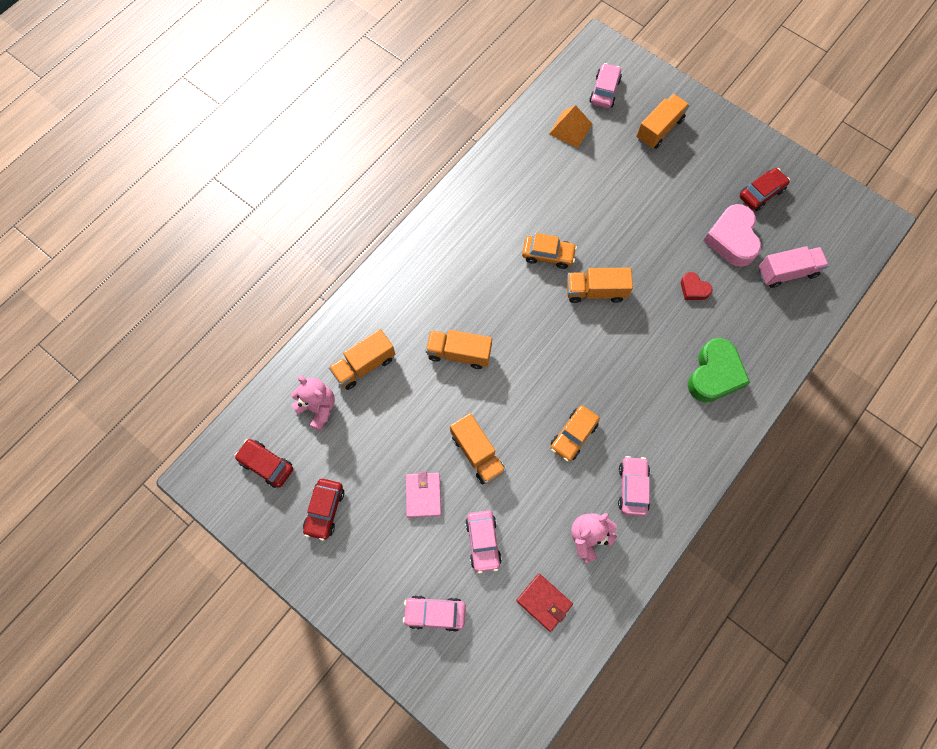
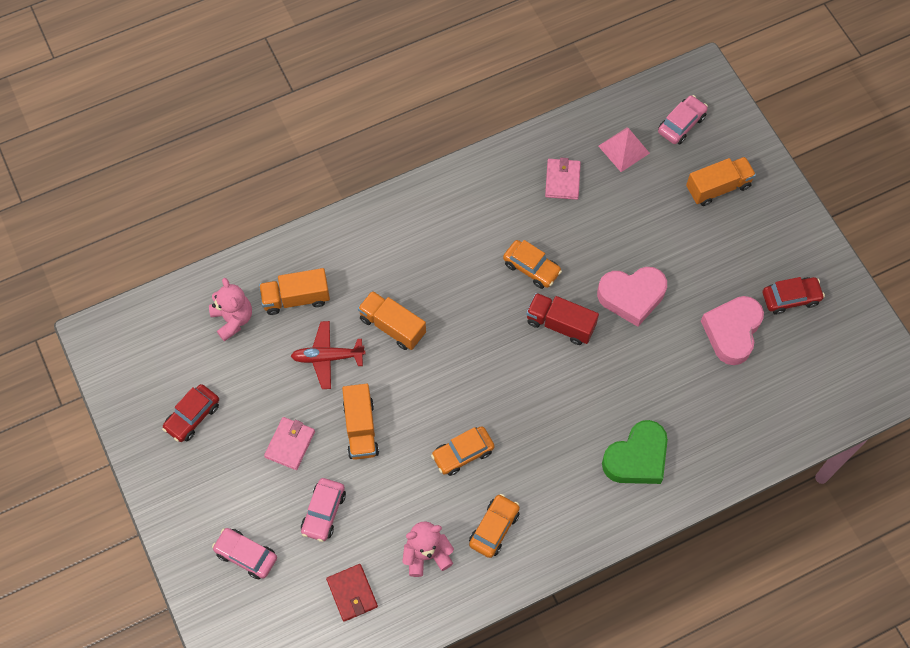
camera: 25 degrees right, 5 degrees down
(266, 464) = (160, 351): red car -> none
(417, 404) = (327, 357): none -> red plane
(535, 173) = (562, 180): none -> pink wallet
(570, 129) = (623, 149): orange pyramid -> pink pyramid
(595, 291) = (560, 324): orange truck -> red truck
(632, 487) = (494, 528): pink car -> orange car
(639, 244) = (631, 296): none -> pink heart
(693, 289) = (663, 365): red heart -> none
(787, 272) = (771, 390): pink truck -> none

